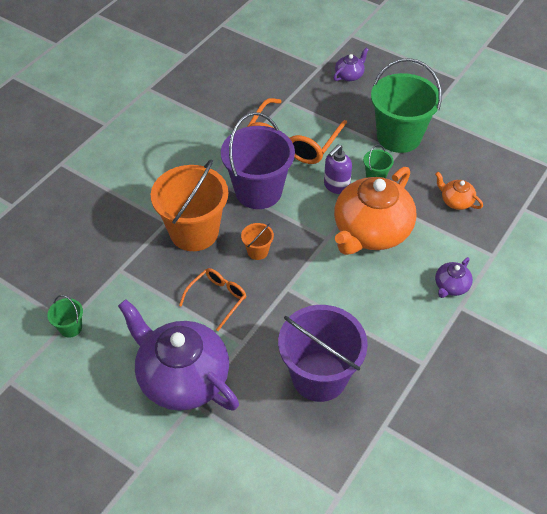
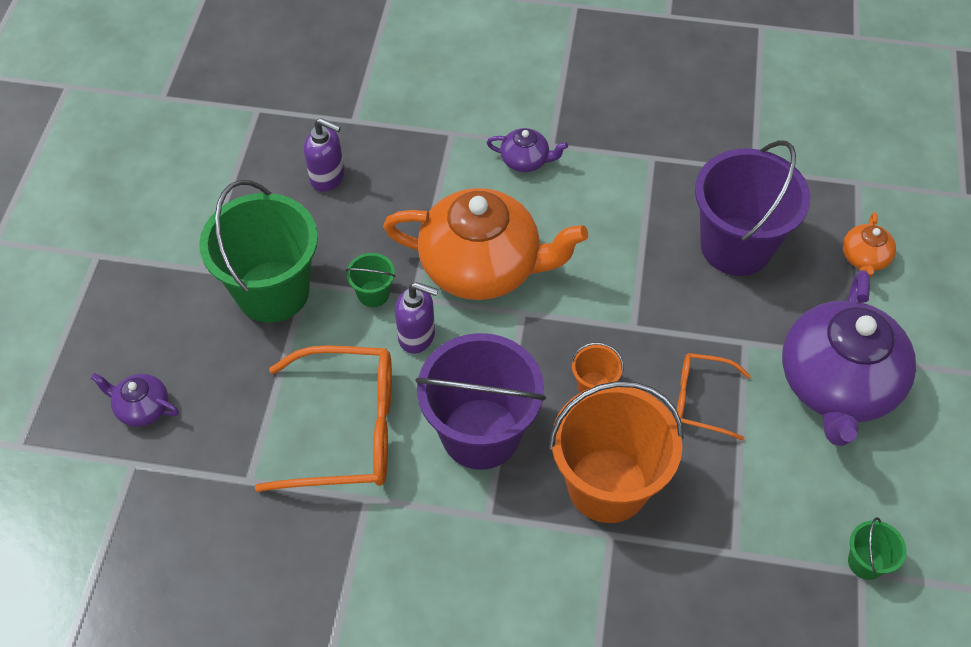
camera: 115 degrees left, 5 degrees up
(456, 201) = (376, 191): orange teapot -> orange teapot (864, 258)
(476, 182) = (328, 177): none -> purple soap dispenser

